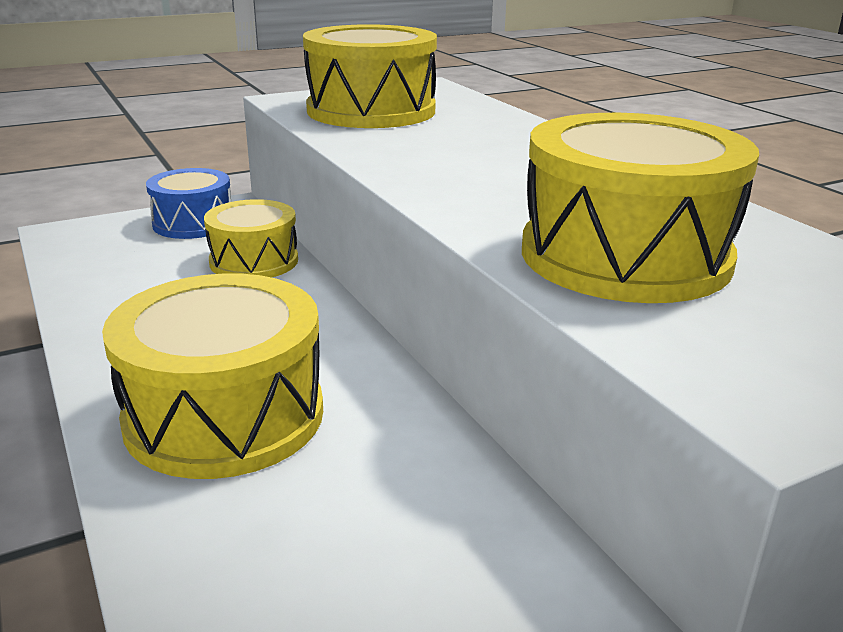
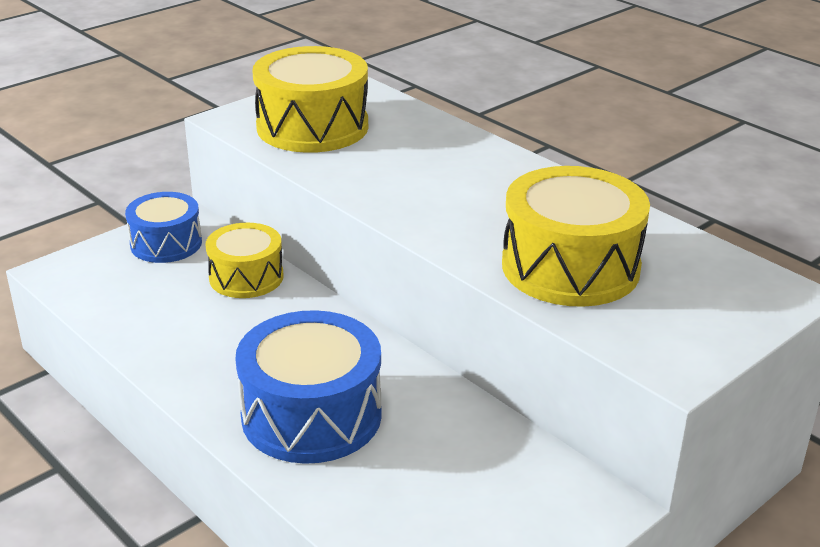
camera: 15 degrees left, 5 degrees up
(224, 415) = (311, 415): yellow drum -> blue drum

